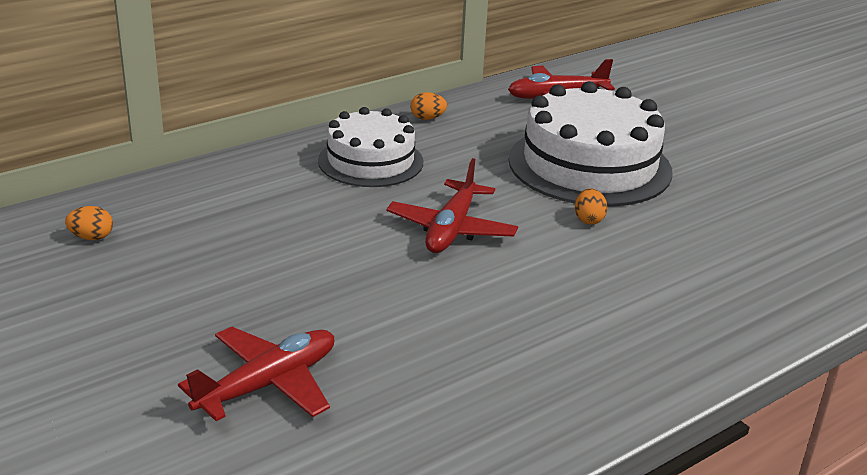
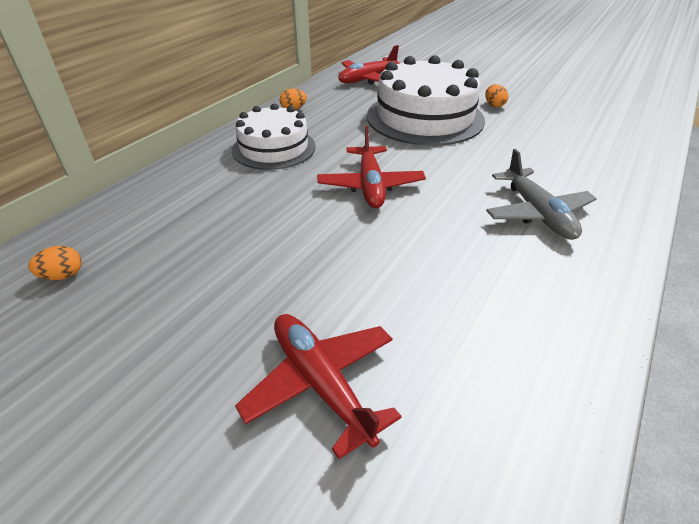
camera: 20 degrees left, 10 degrees up
(268, 384) = (321, 383): red plane -> red plane turned 60 degrees counterclockwise
(588, 220) = (456, 154): orange egg -> orange egg (494, 105)
(625, 307) = (537, 213): none -> grey plane

